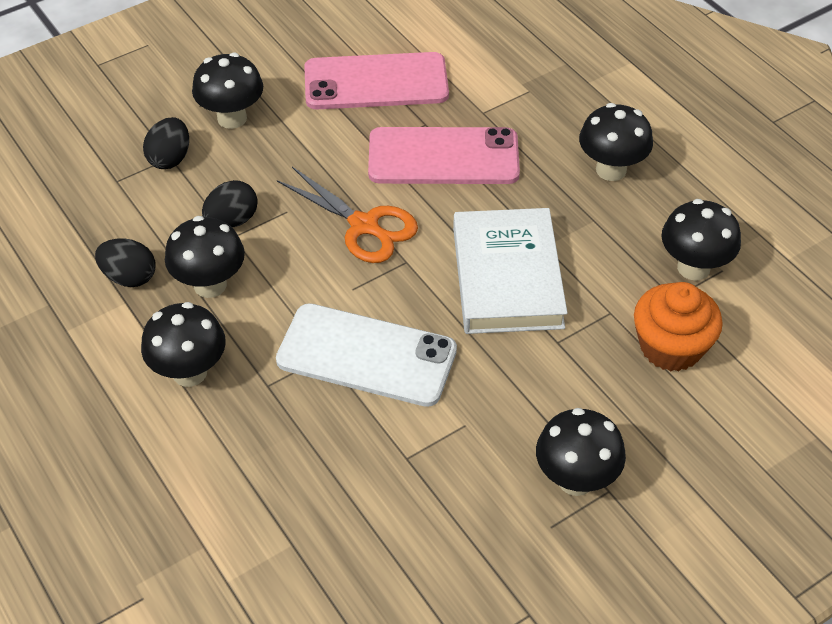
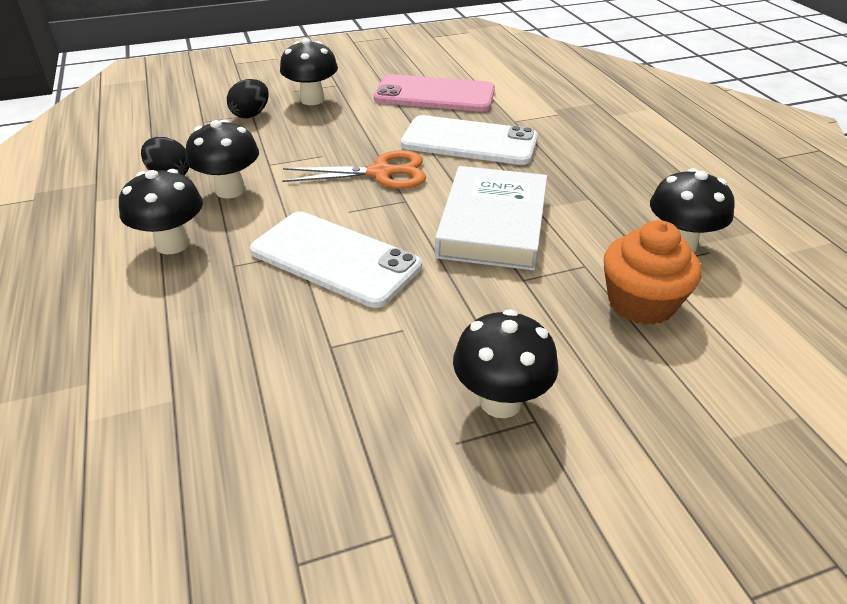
camera: 15 degrees right, 10 degrees down
(232, 220) = (274, 155): black egg -> none
(364, 226) = (381, 173): orange scissors -> orange scissors turned 60 degrees counterclockwise
(443, 157) = (469, 141): pink phone -> white phone
(611, 170) = (615, 168): black mushroom -> none

